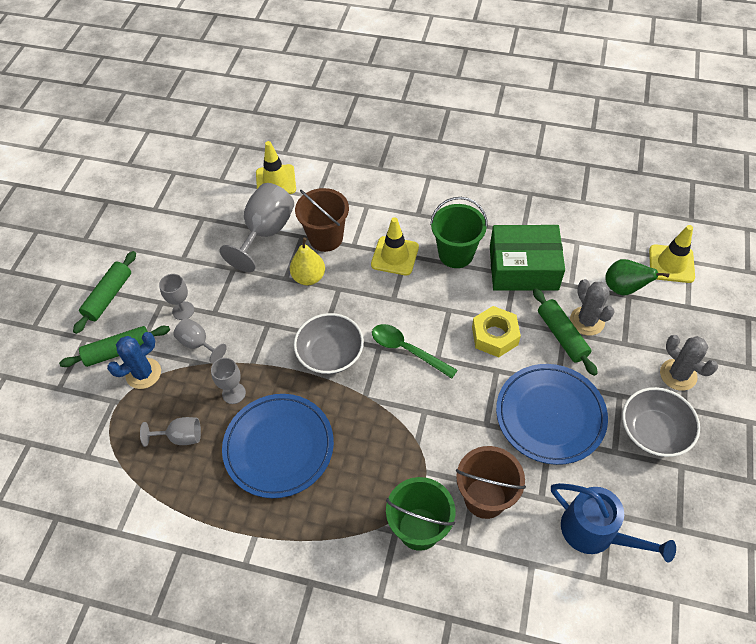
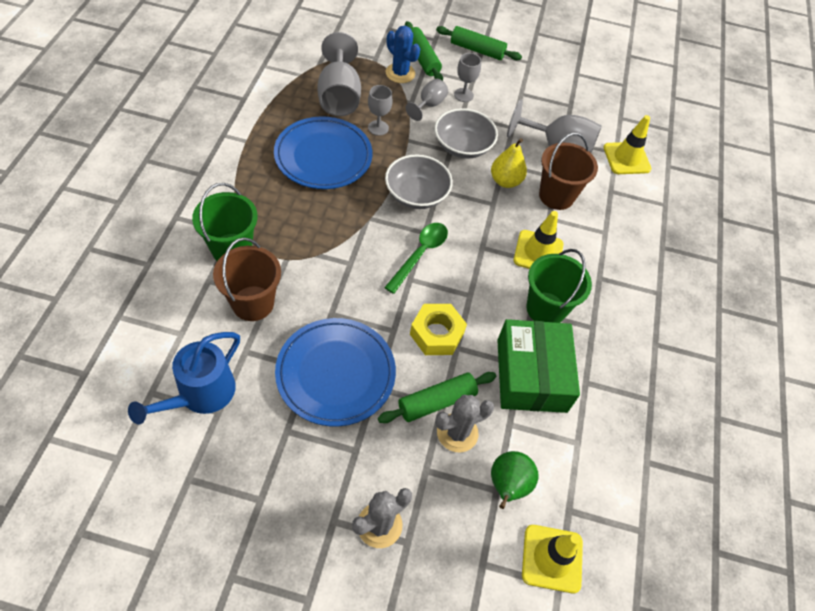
camera: 80 degrees right, 0 degrees up
(181, 437) = (339, 96): grey goblet -> grey goblet, size x1.84
(653, 431) = (306, 478): grey bowl -> grey bowl (463, 146)

